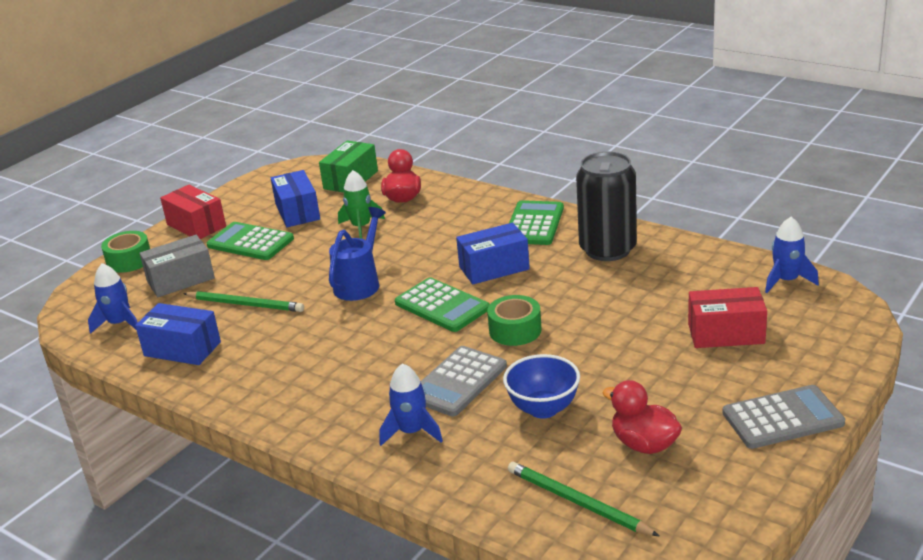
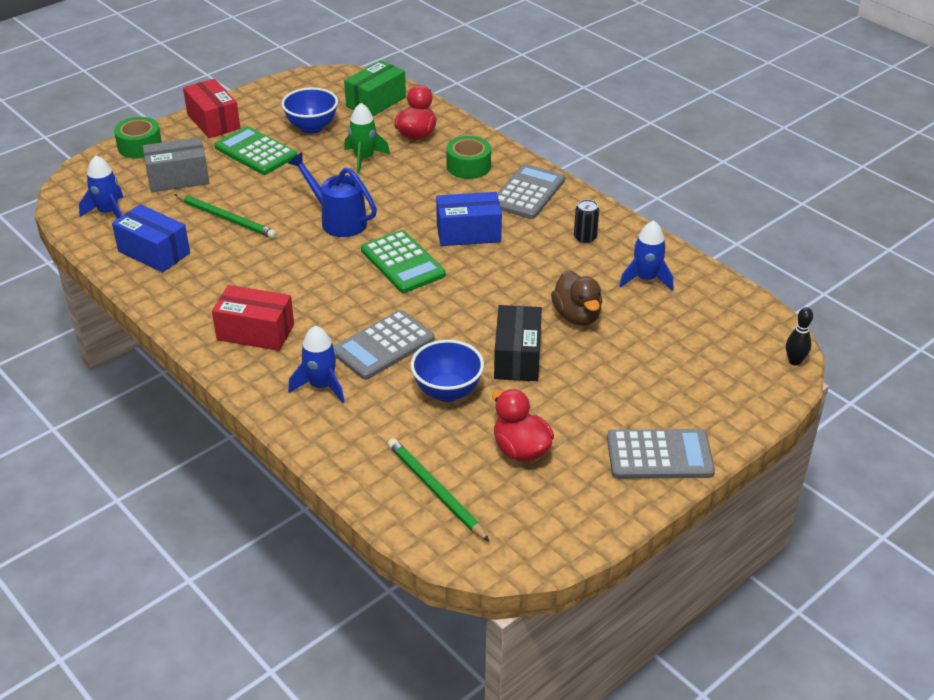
camera: 10 degrees right, 10 degrees up
(297, 212) = (312, 127): blue box -> blue bowl
(360, 283) = (338, 220): blue watering can -> blue watering can turned 90 degrees counterclockwise
(515, 330) = (458, 304): green tape -> green tape (468, 166)
(534, 224) = (528, 193): green calculator -> grey calculator
(597, 363) = (517, 357): none -> black box
(607, 249) = (585, 237): black can -> black can, size x0.41
(635, 315) = (577, 316): none -> brown duck
(726, 333) = (652, 355): red box -> red box (255, 332)
(786, 281) = (739, 312): blue rocket -> blue rocket (646, 279)
(861, 310) = (794, 361): none -> black bowling pin

